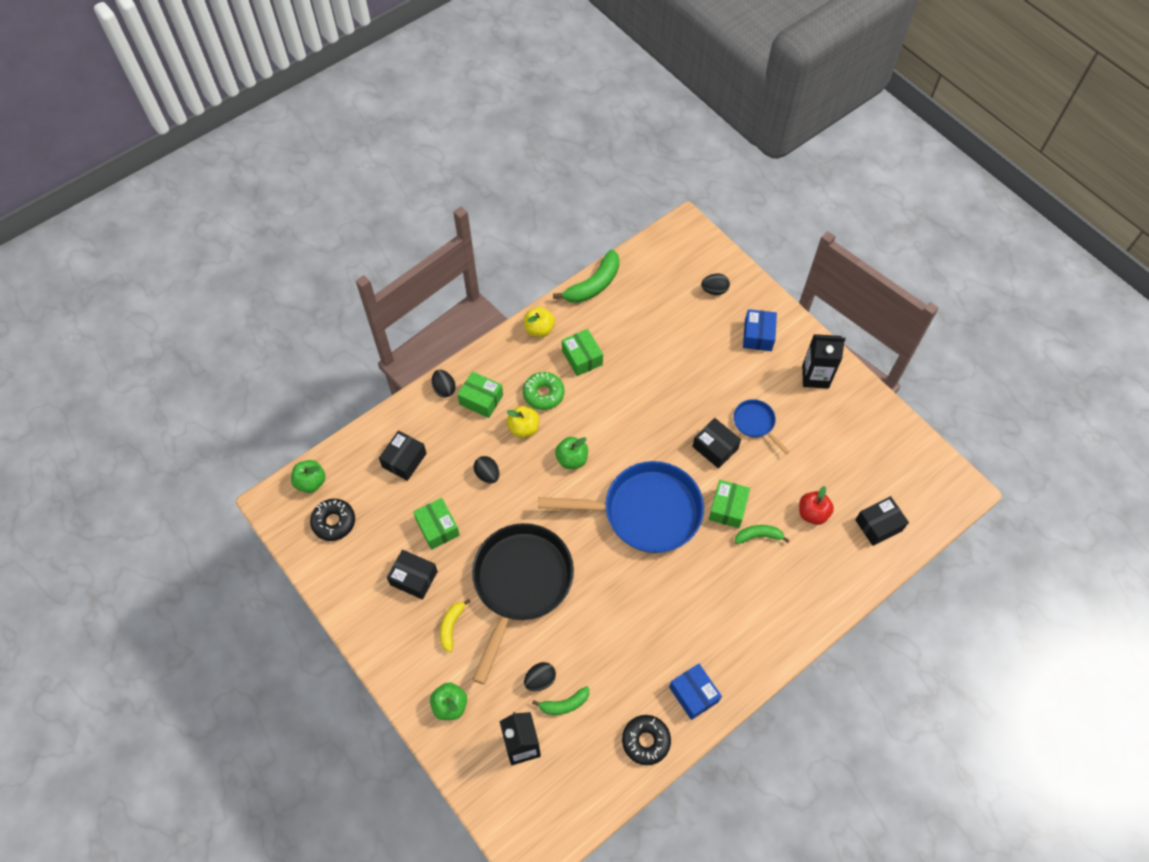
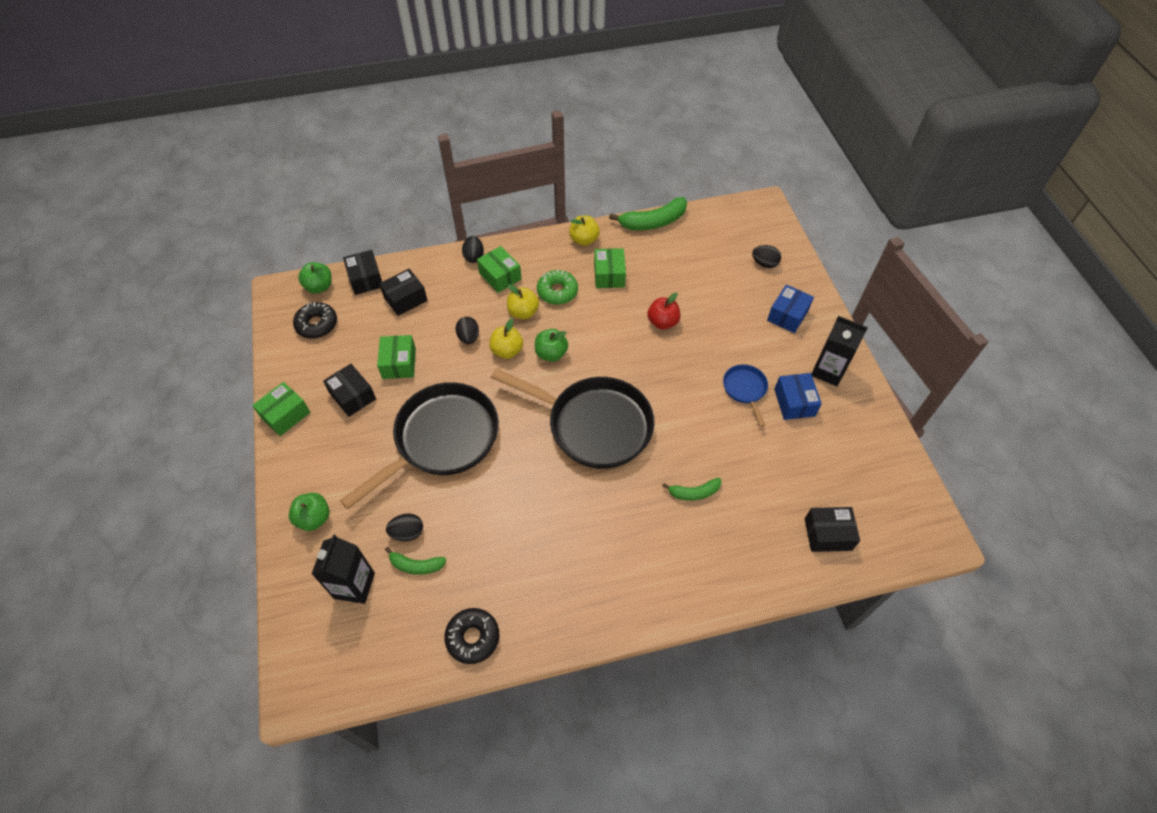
camera: 25 degrees right, 5 degrees down
(451, 626) = (359, 450): yellow banana -> none
(530, 473) = (507, 351): none -> yellow apple
(645, 511) = (594, 425): blue pan -> black pan
(693, 694) = (546, 614): blue box -> blue box (794, 402)
(715, 448) = (693, 396): black box -> black box (366, 279)
(727, 508) = (676, 454): green box -> green box (285, 415)
(758, 536) = (694, 492): green banana -> green banana turned 150 degrees clockwise
(812, 513) = (761, 494): red apple -> red apple (662, 322)

